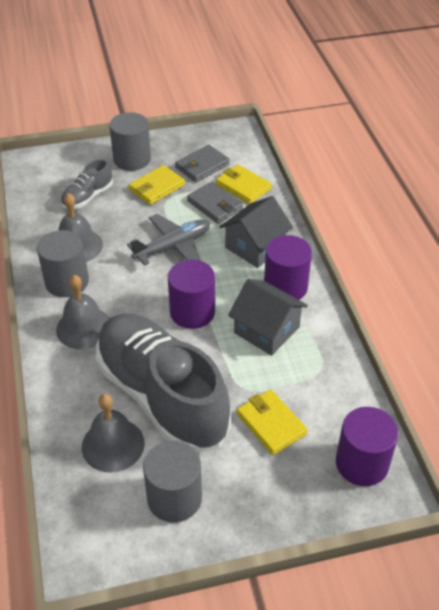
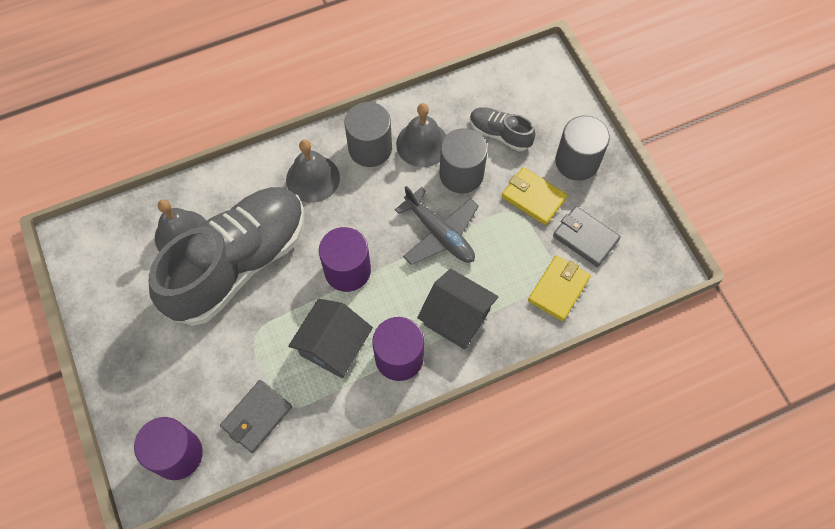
camera: 80 degrees right, 20 degrees up
(174, 498) = (132, 295): grey cylinder -> grey cylinder (461, 174)
(215, 205) = (517, 264): grey wallet -> grey wallet (257, 417)
(271, 424) = (215, 365): yellow wallet -> none

